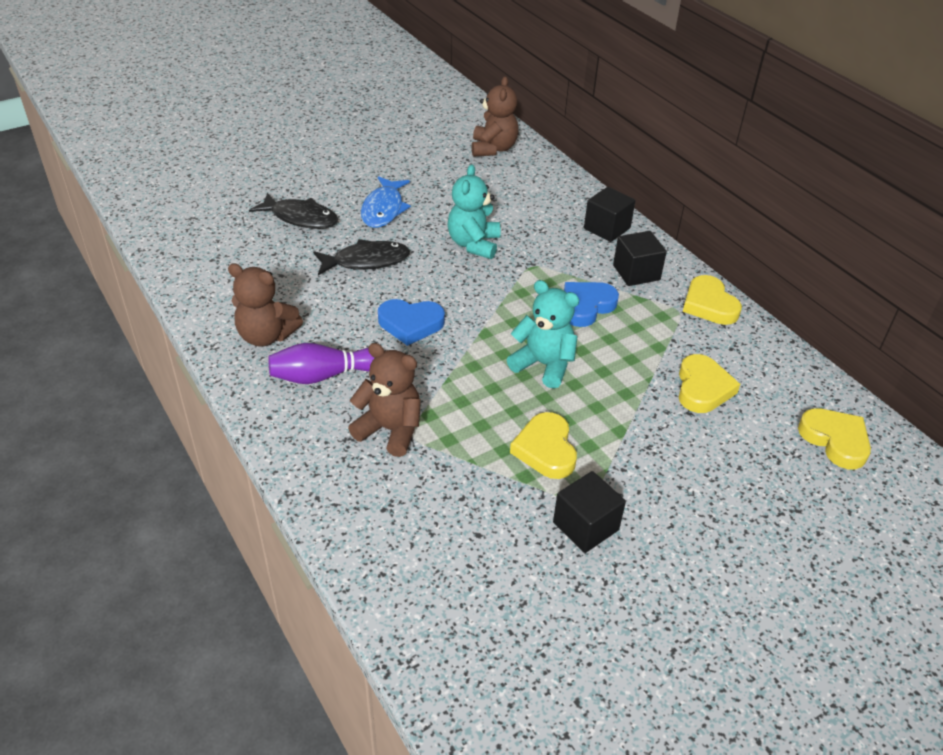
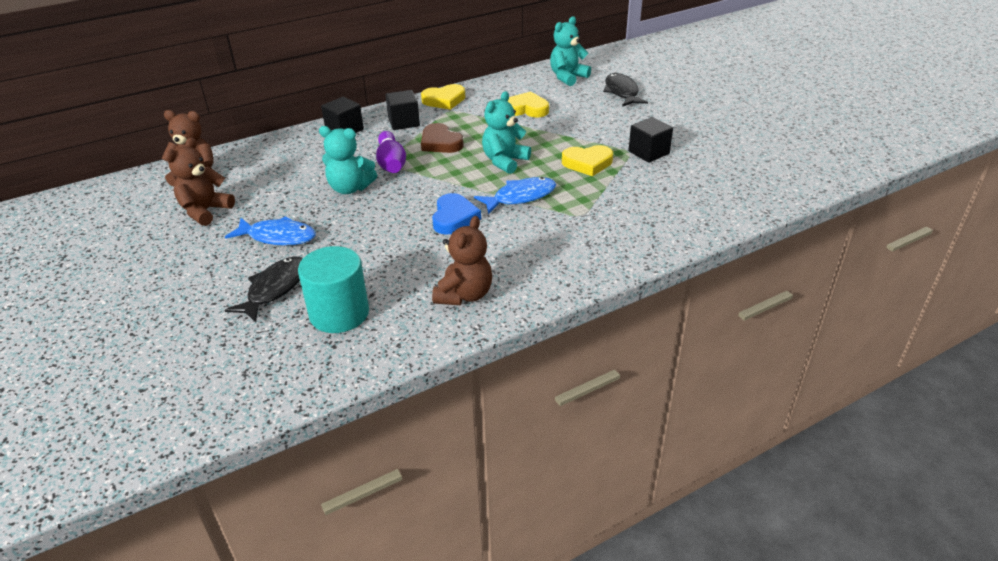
camera: 85 degrees left, 5 degrees down
(256, 258) = (339, 313): none -> turquoise cylinder
(324, 375) = (517, 258): purple bowling pin -> purple bowling pin (391, 163)
(366, 261) = (361, 243): black fish -> black fish (622, 92)
(390, 430) = (576, 224): brown teddy bear -> brown teddy bear (205, 211)
(455, 379) = (520, 197): none -> blue fish
(586, 306) = (440, 143): blue heart -> brown heart
(835, 440) = (567, 77): yellow heart -> turquoise teddy bear

